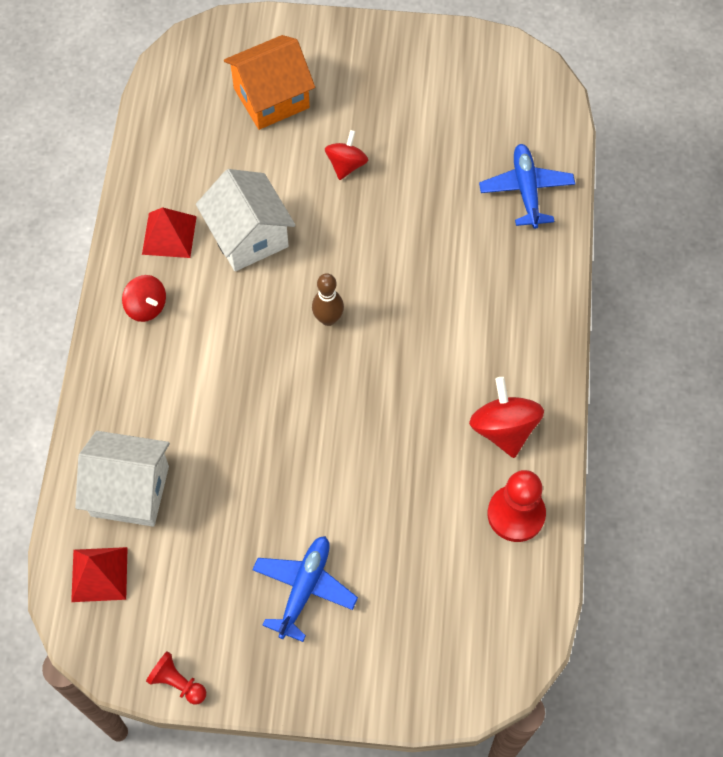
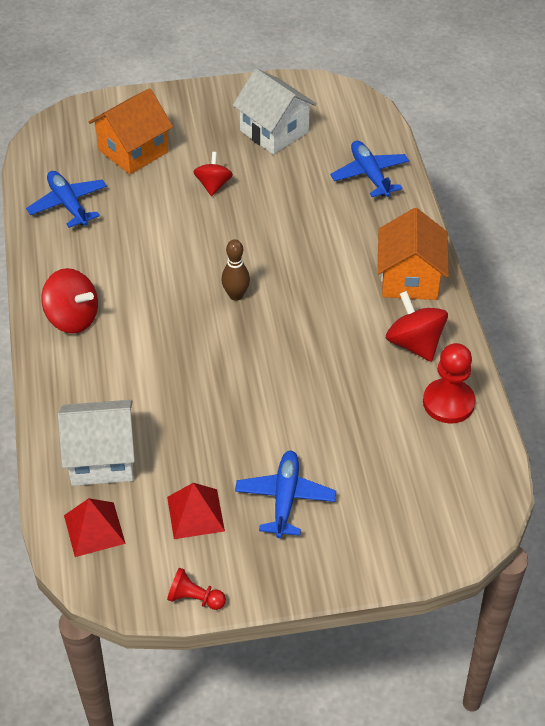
camera: 15 degrees left, 15 degrees down
(146, 307) = (72, 318): red spinning top -> red spinning top, size x1.51
(169, 235) = (76, 262): red pyramid -> red pyramid (195, 513)
(181, 155) = (68, 204): none -> blue plane
(248, 236) = (146, 250): white house -> white house (274, 131)
(526, 342) = (409, 279): none -> orange house

